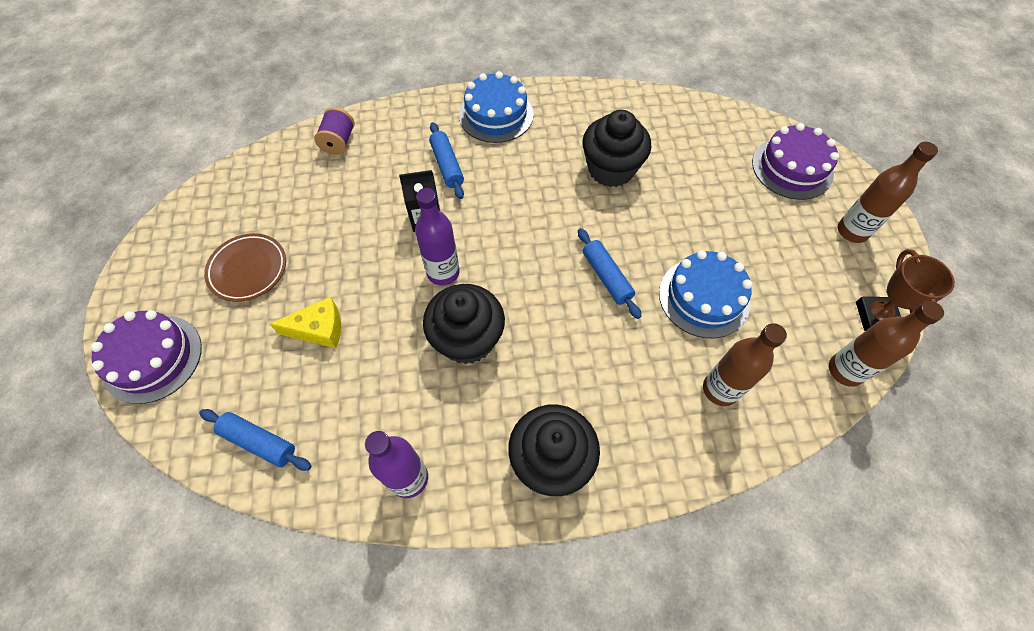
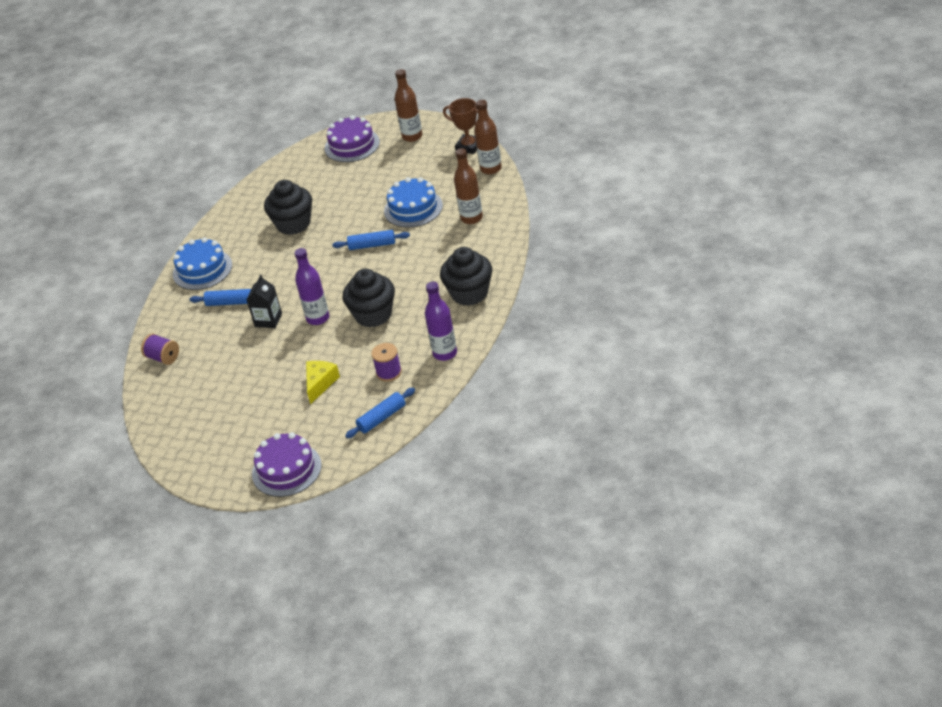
camera: 60 degrees left, 20 degrees down
(248, 270) = (247, 416): brown plate -> none
(354, 411) = (389, 372): none -> purple spool

